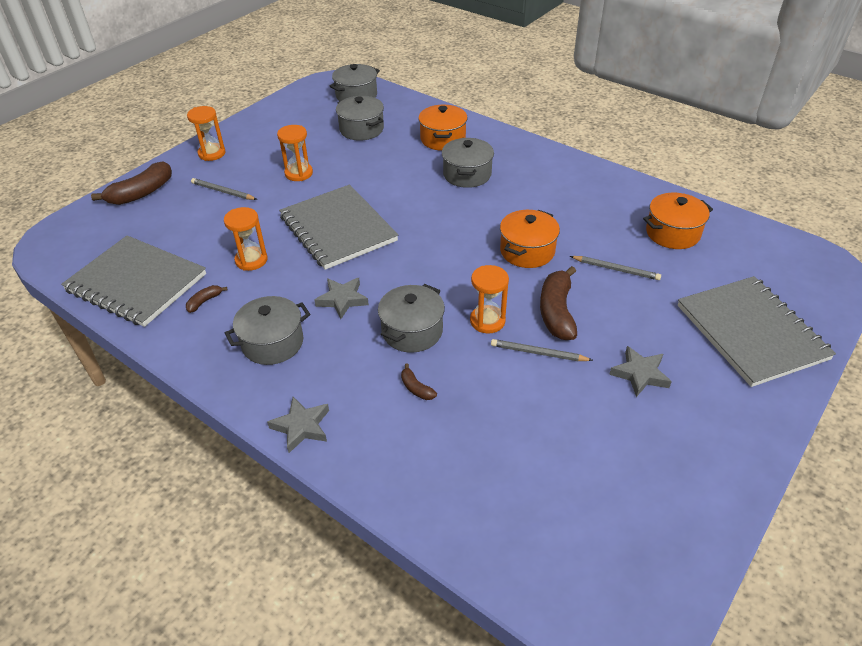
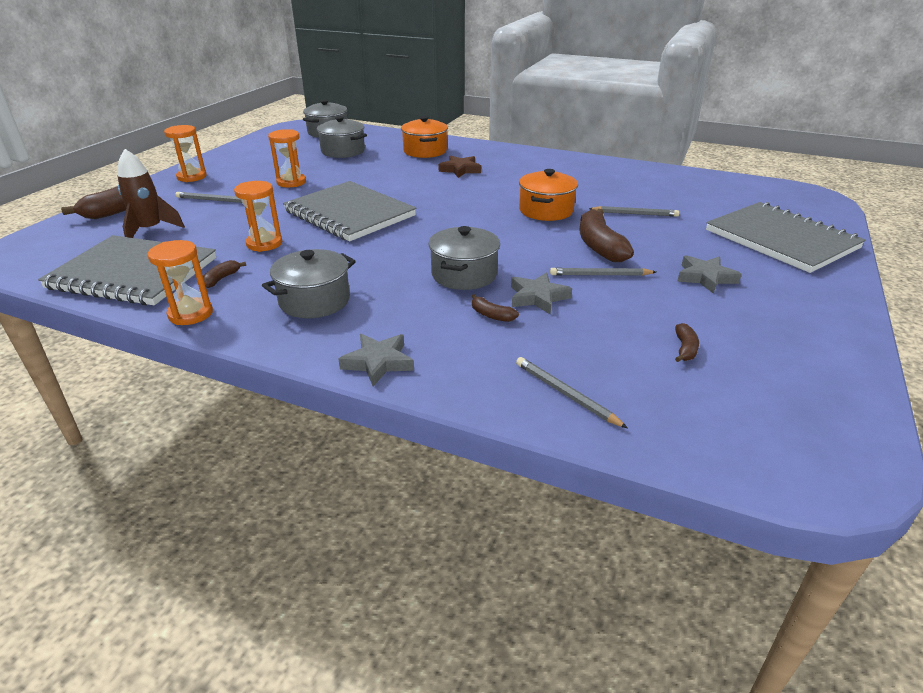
camera: 15 degrees left, 10 degrees down
(161, 227) = (150, 230): none -> brown rocket
(342, 300) = (378, 261): grey star -> grey star (537, 297)
(441, 494) = (566, 394): none -> grey pencil
(467, 174) = (460, 170): grey pot -> brown star
(487, 321) = (536, 259): orange hourglass -> orange hourglass (190, 314)
(570, 463) = (685, 349): none -> brown banana
(672, 233) = (668, 188): orange pot -> none

